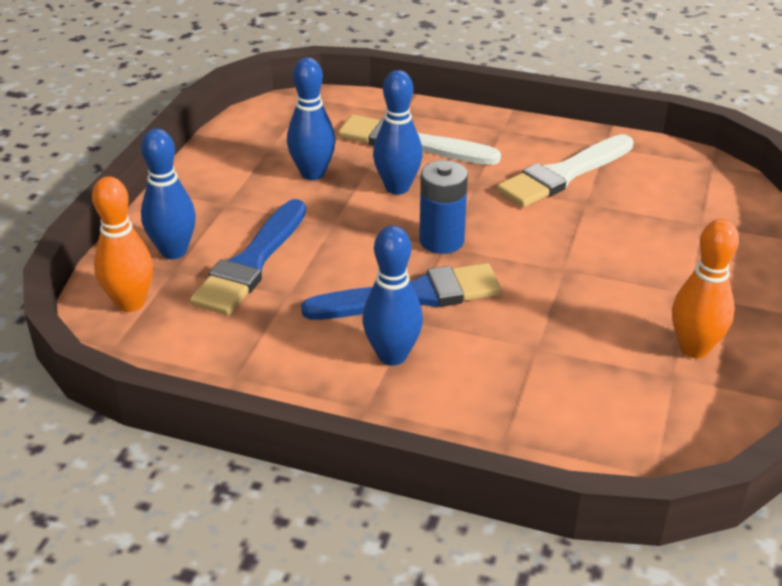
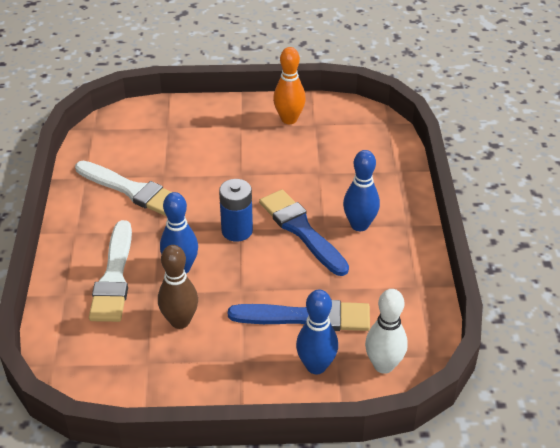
camera: 110 degrees left, 5 degrees up
(130, 303) = (383, 365): orange bowling pin -> white bowling pin
(312, 174) = (180, 321): blue bowling pin -> brown bowling pin

